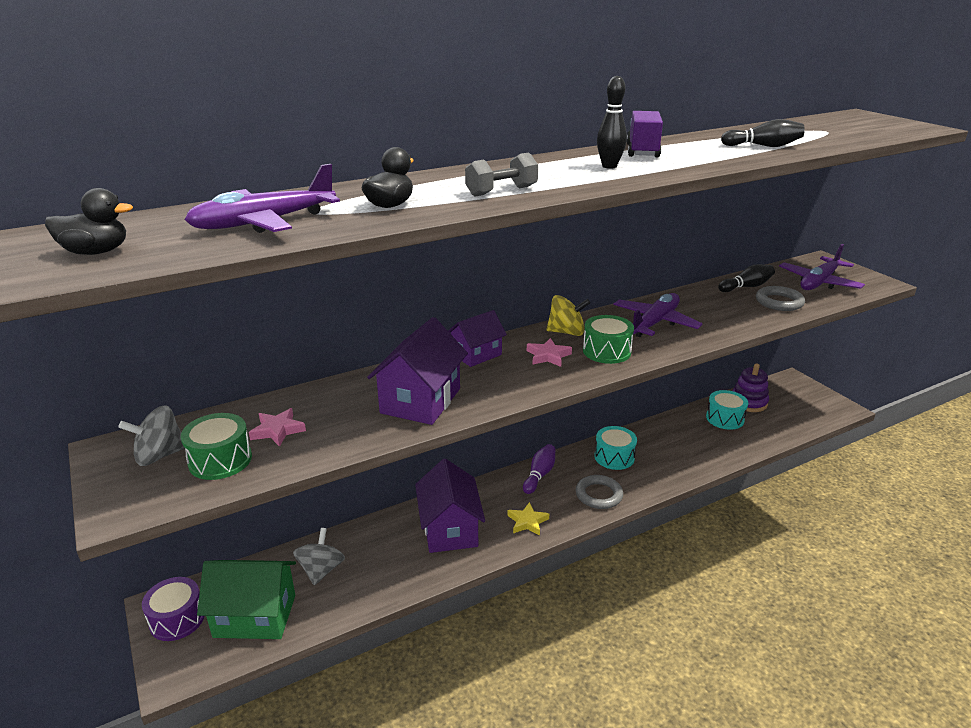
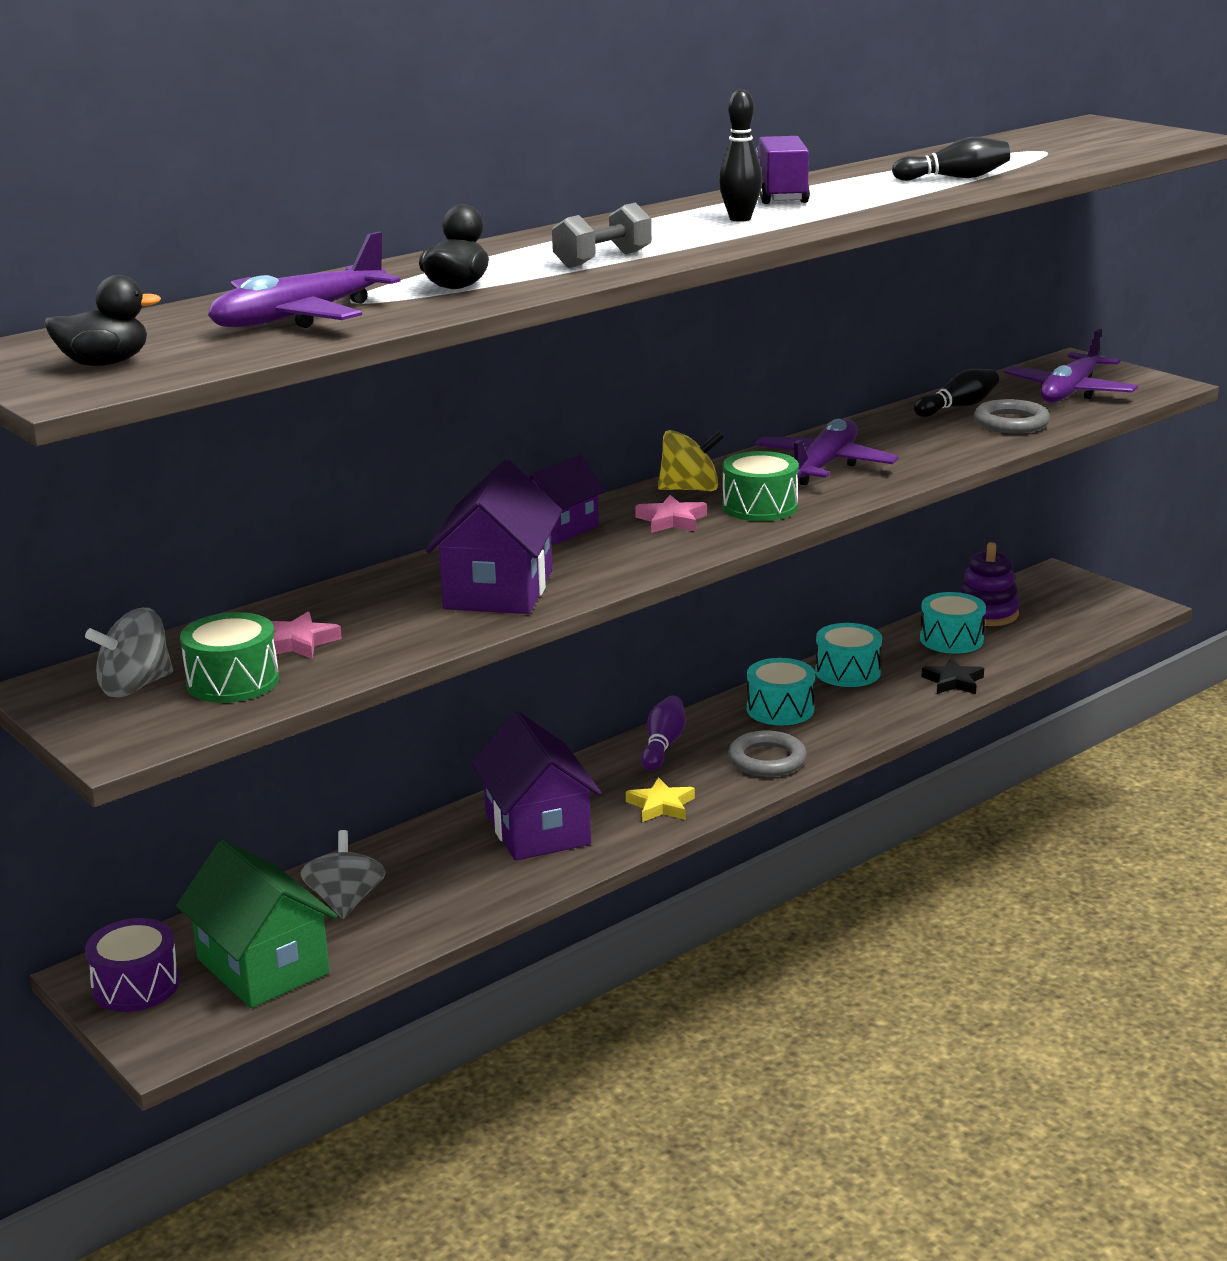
camera: 10 degrees left, 5 degrees down
(255, 616) = (263, 966): green house -> green house turned 60 degrees clockwise
(659, 434) = (847, 672): none -> turquoise drum
(722, 450) = (953, 682): none -> black star

